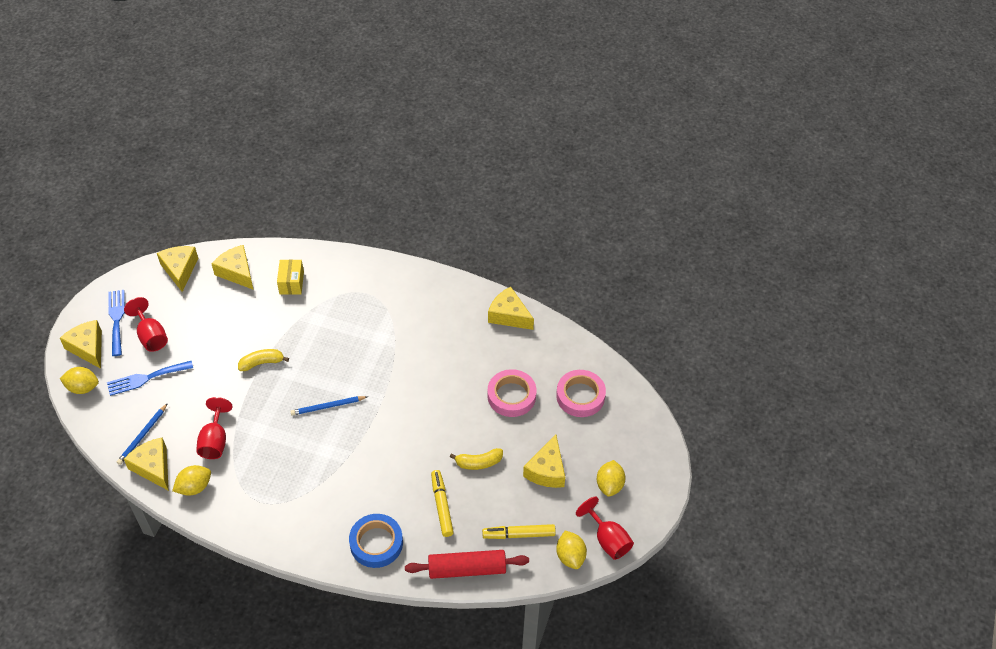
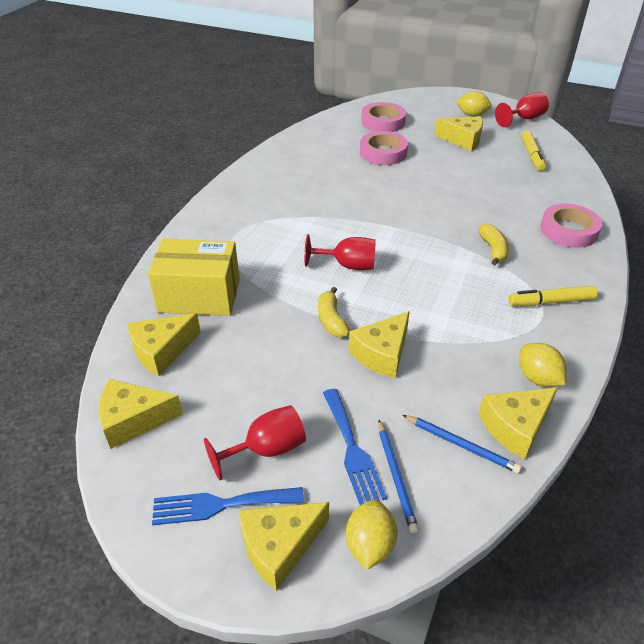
camera: 85 degrees left, 10 degrees down
(215, 441) = (460, 360): red goblet -> red goblet (348, 265)
(291, 283) = (199, 296): yellow box -> yellow box, size x1.82
(328, 406) = (399, 263): blue pencil -> blue pencil (396, 476)
(376, 543) = (568, 230): blue tape -> pink tape
(442, 506) = (513, 192): yellow marker -> yellow marker (551, 302)
(467, 569) = (576, 181): red rolling pin -> none
(478, 462) = (460, 171): yellow banana -> yellow banana (493, 249)
(509, 315) = (286, 150): yellow cheese -> yellow cheese (382, 354)
(570, 556) = (545, 134): yellow lemon -> none

